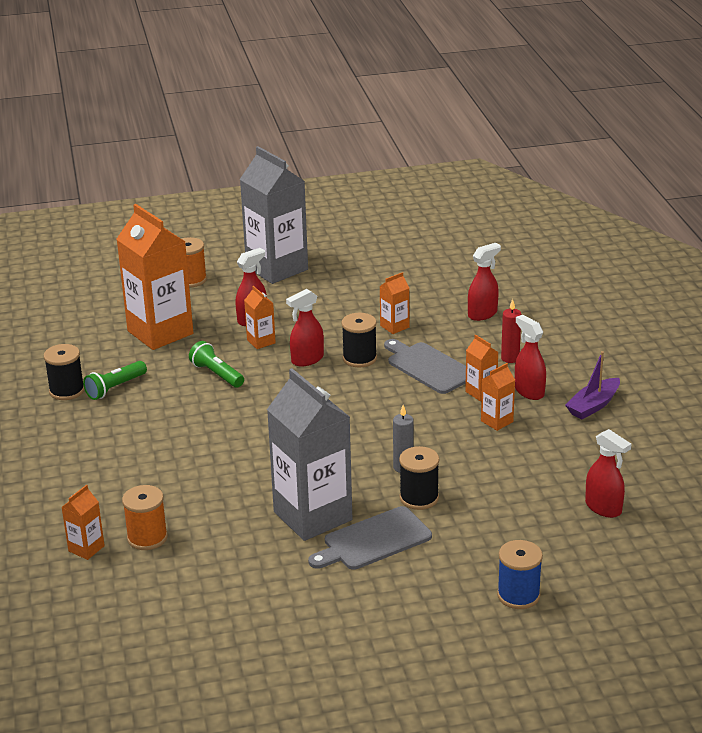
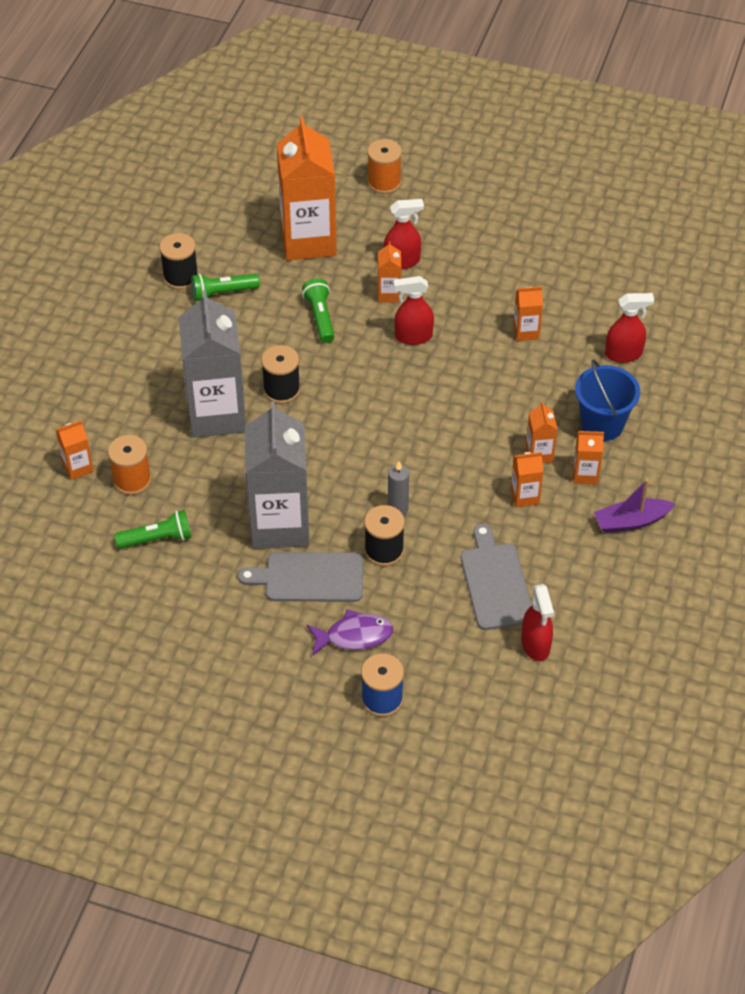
camera: 30 degrees right, 20 degrees up
(209, 569) = (157, 539): none -> green flashlight
(277, 268) = (474, 203): grey carton -> grey carton (217, 414)
(359, 358) = (461, 358): black spool -> black spool (281, 390)
(428, 367) = (516, 398): grey cutting board -> grey cutting board (495, 582)
(451, 563) = (354, 636): none -> purple fish
(510, 358) = (602, 424): red candle -> blue bucket
(529, 391) = (585, 474): red spray bottle -> orange carton

